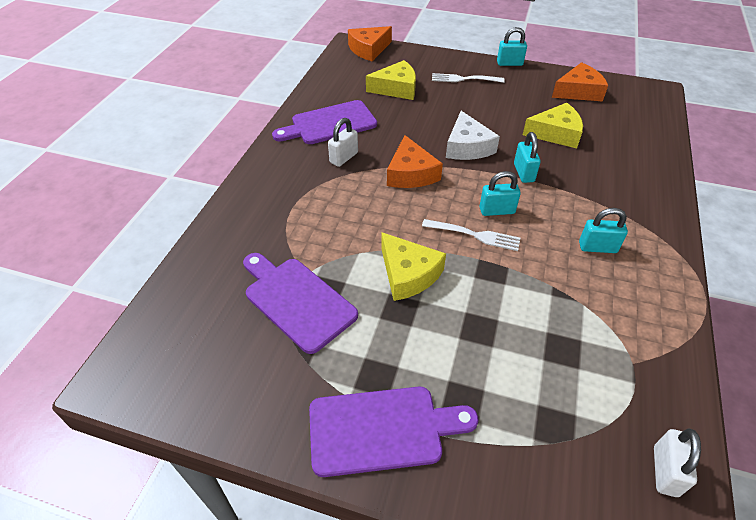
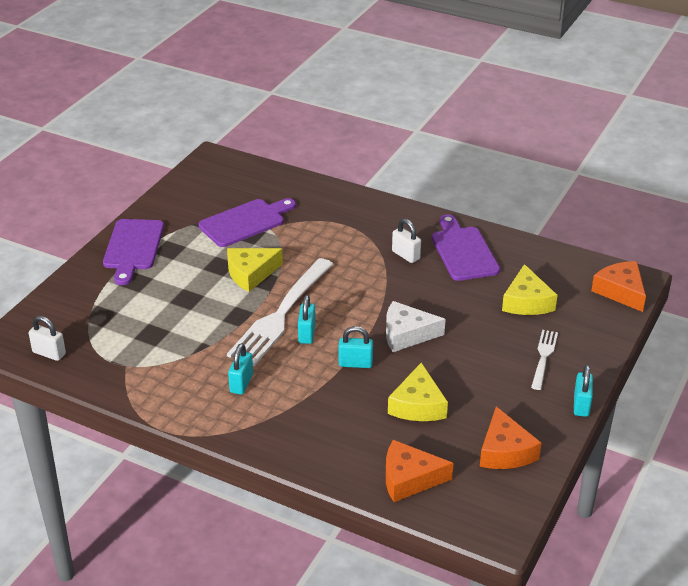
camera: 100 degrees right, 10 degrees down
(411, 173) = (373, 291): orange cheese -> orange cheese (409, 479)
(474, 235) = (281, 315): white fork -> white fork, size x2.00

